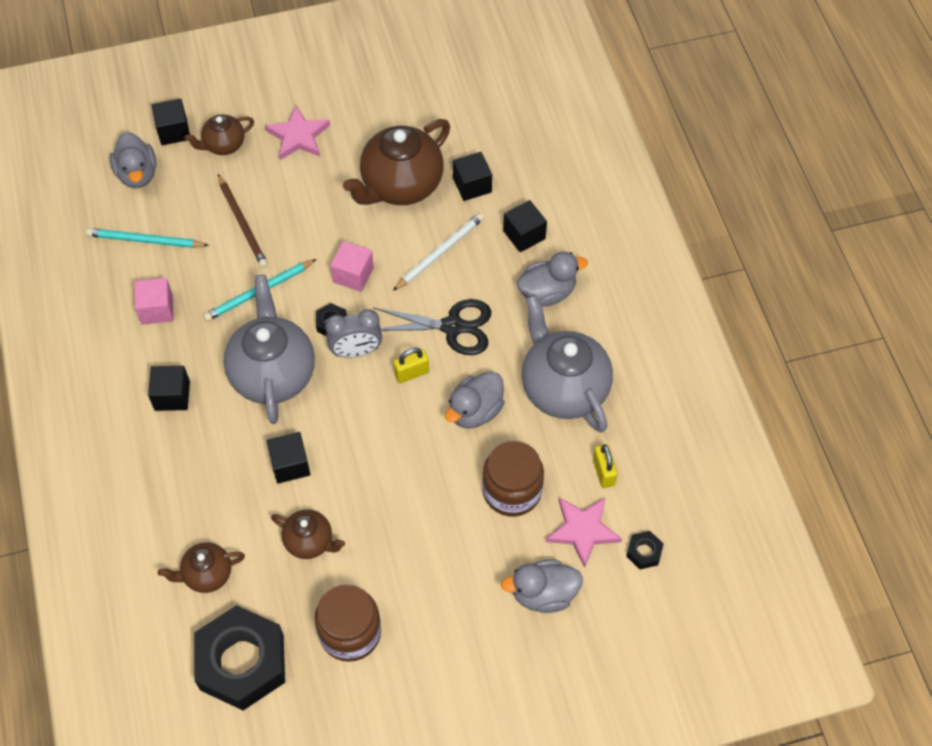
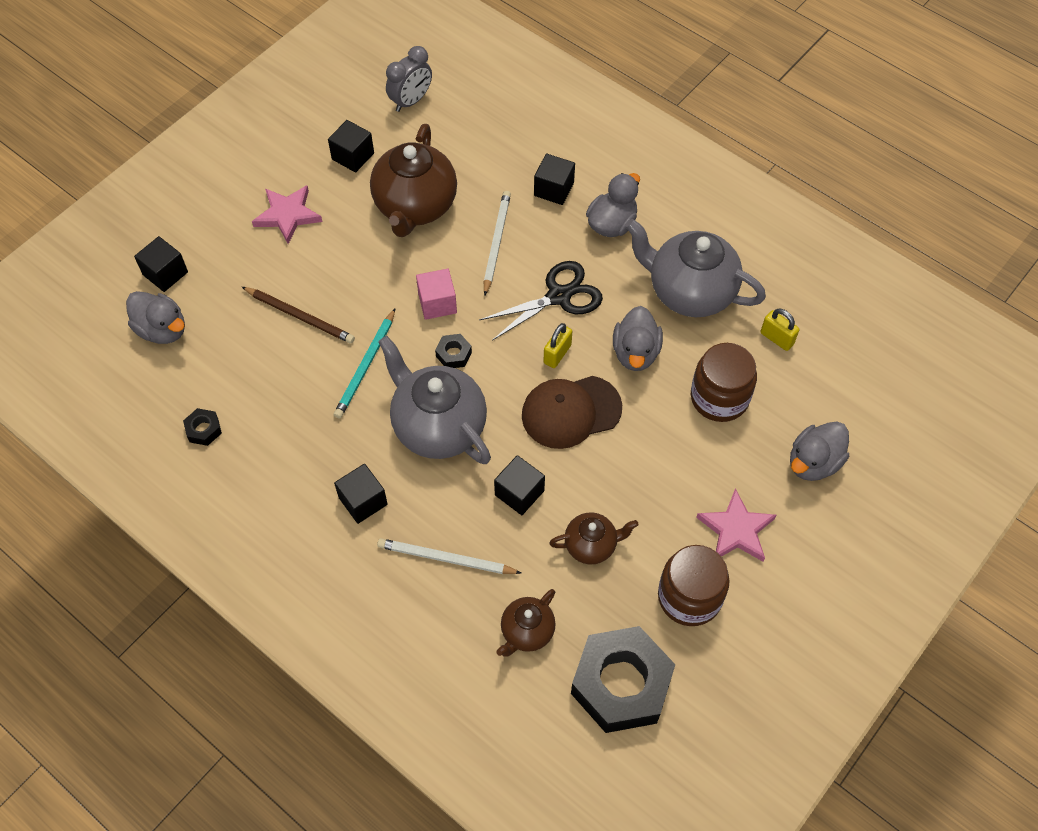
camera: 35 degrees left, 0 degrees up
(146, 241) = (221, 383): turquoise pencil -> none
(157, 309) = (284, 436): pink cube -> none
(195, 480) = (446, 559): none -> white pencil
(223, 145) = (224, 260): brown teapot -> none
(356, 351) = (494, 364): grey clock -> grey clock (411, 101)
(383, 426) = (571, 412): none -> brown cap
(472, 185) = (476, 173): black cube -> black cube (353, 156)
(583, 530) = (800, 393): pink star -> pink star (736, 529)
(644, 552) = (859, 380): black nut -> black nut (203, 430)

